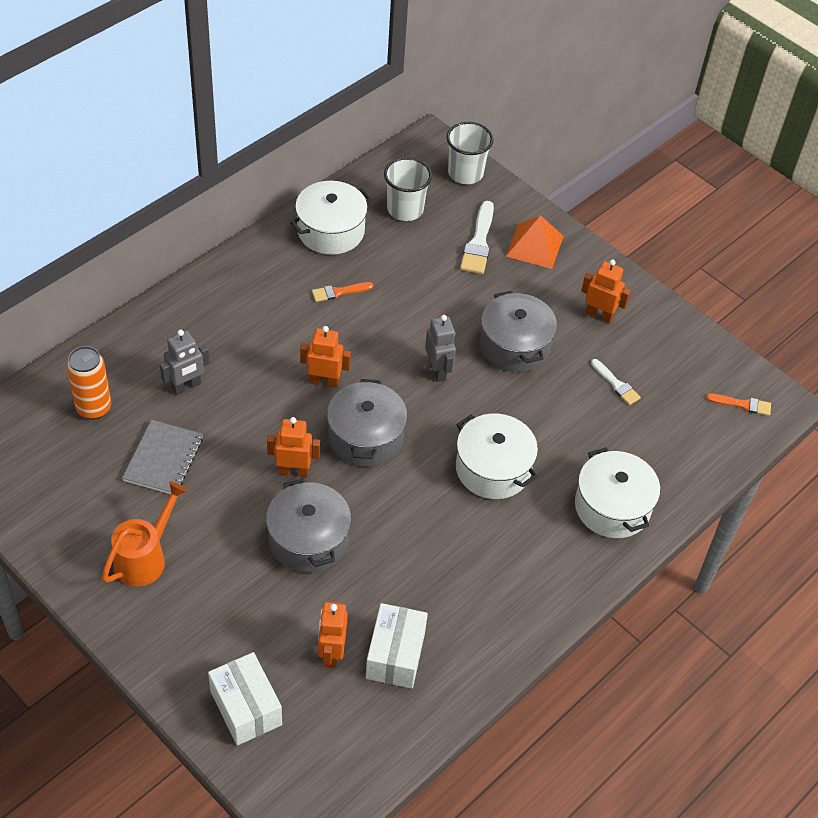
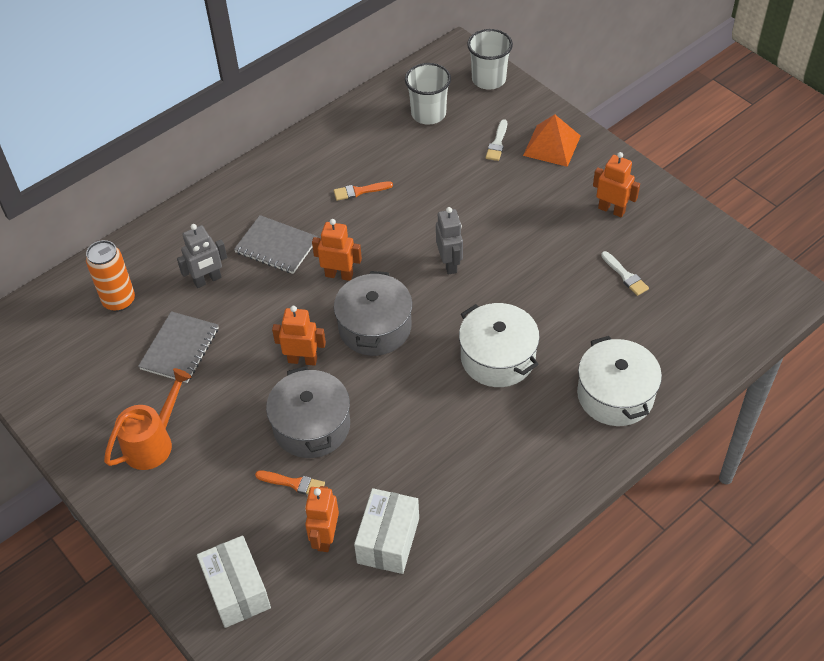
camera: 10 degrees right, 0 degrees up
(256, 350) = (276, 246): none -> grey notebook
(330, 231) = (356, 135): white pot -> none
(479, 242) = (497, 143): white brush -> white brush, size x0.61
(514, 345) = (526, 239): grey pot -> none
(742, 404) = (752, 294): orange brush -> orange brush (294, 483)

